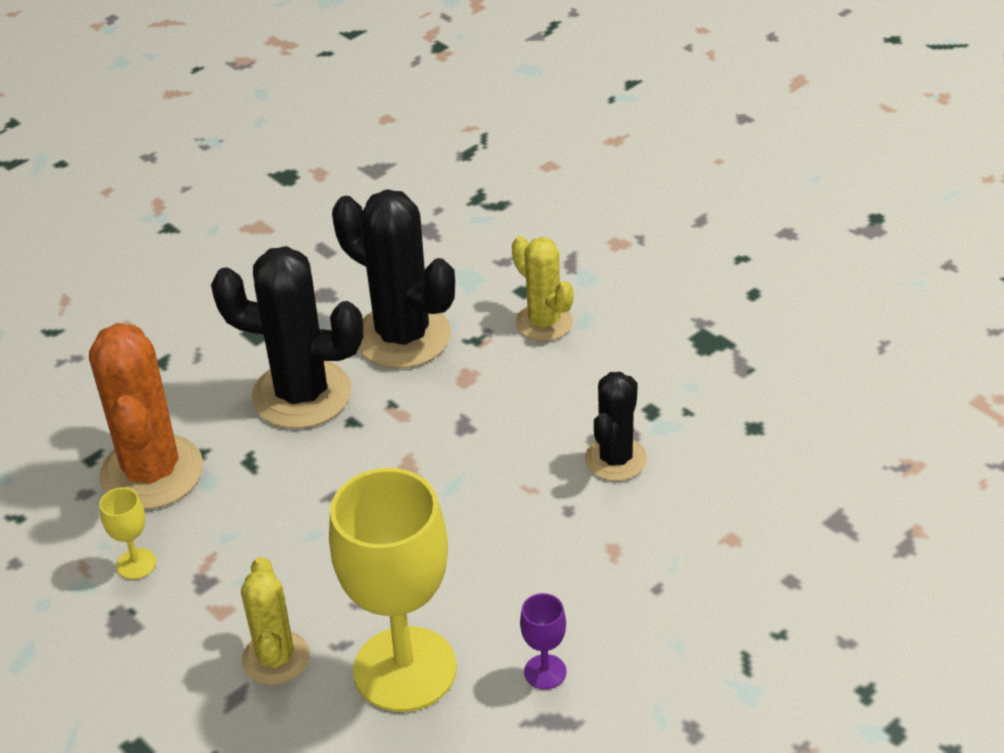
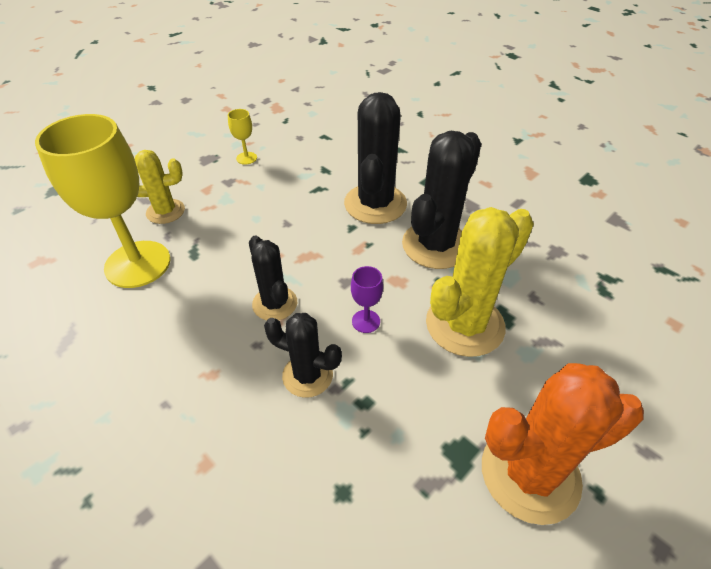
camera: 85 degrees right, 5 degrees up
(152, 472) = (312, 156): orange cactus -> orange cactus (530, 473)
(499, 497) = (275, 304): none -> black cactus
(544, 322) = (465, 325): yellow cactus -> yellow cactus, size x1.68
(545, 672) = (109, 334): purple goblet -> purple goblet (366, 321)

